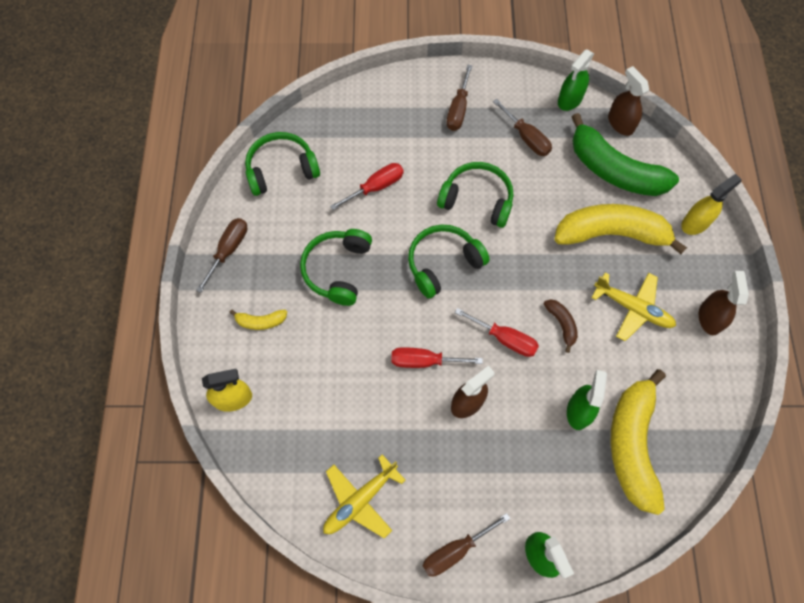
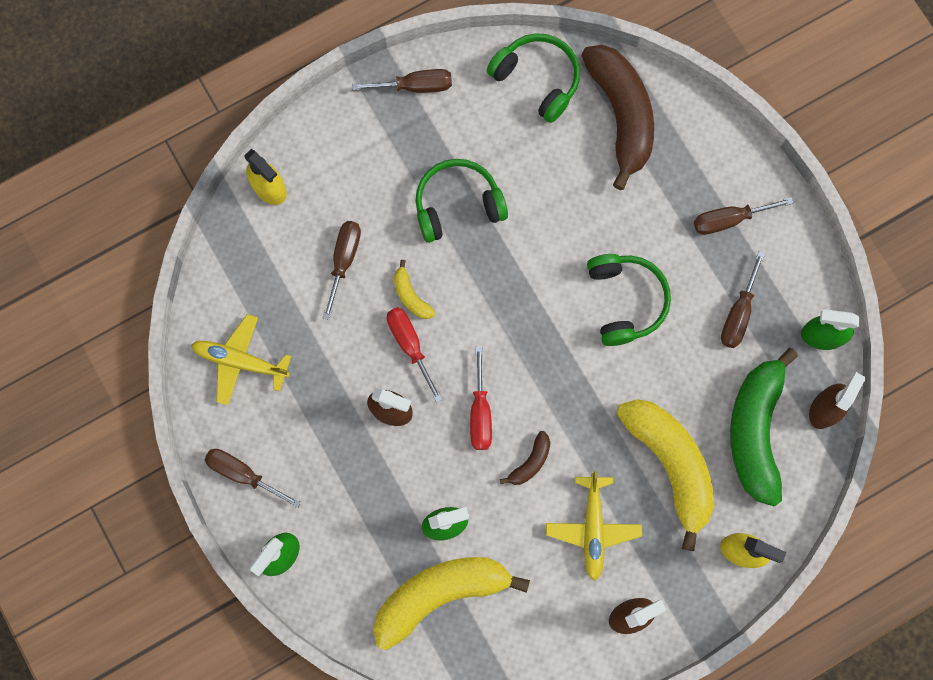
camera: 60 degrees right, 10 degrees up
(261, 321) = (359, 165): yellow banana -> yellow banana (411, 296)
(328, 373) = (344, 260): none -> brown screwdriver
(343, 133) = (621, 115): none -> brown banana
(376, 187) = (576, 188): red screwdriver -> none
(443, 263) = (528, 306): green headphones -> none

